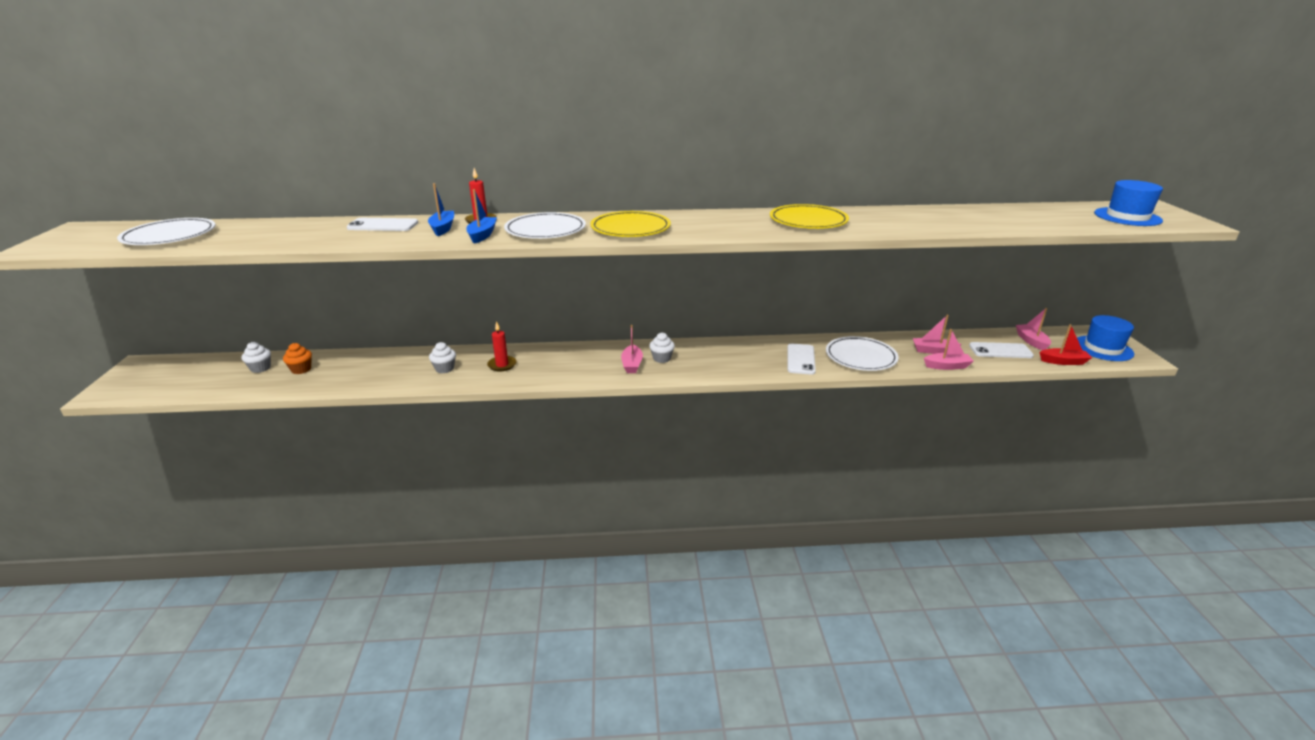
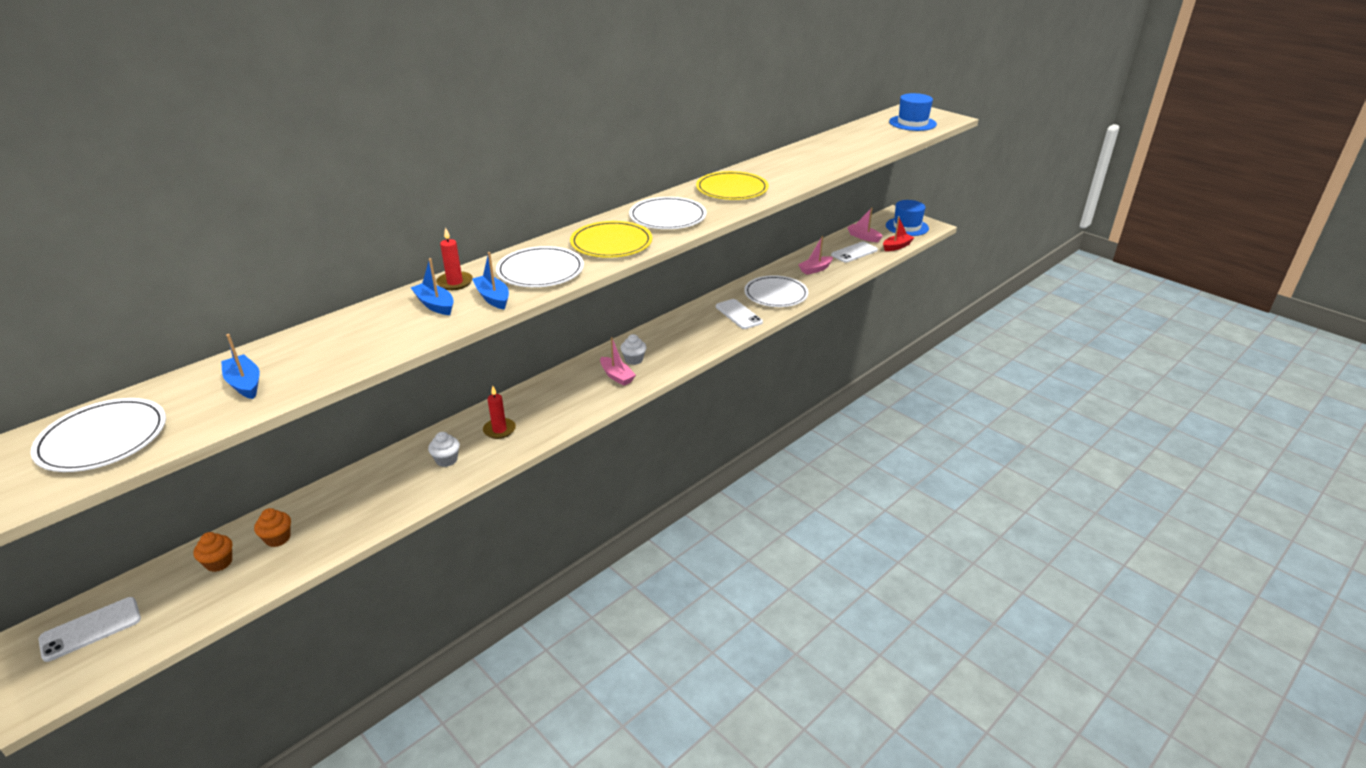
camera: 40 degrees left, 5 degrees up
(260, 368) = (219, 563): white cupcake -> orange cupcake
(271, 234) = (245, 384): none -> blue boat
(383, 225) = (360, 325): white phone -> white phone (91, 629)
(711, 224) = (667, 217): none -> white plate
(947, 366) = (837, 279): pink boat -> none

